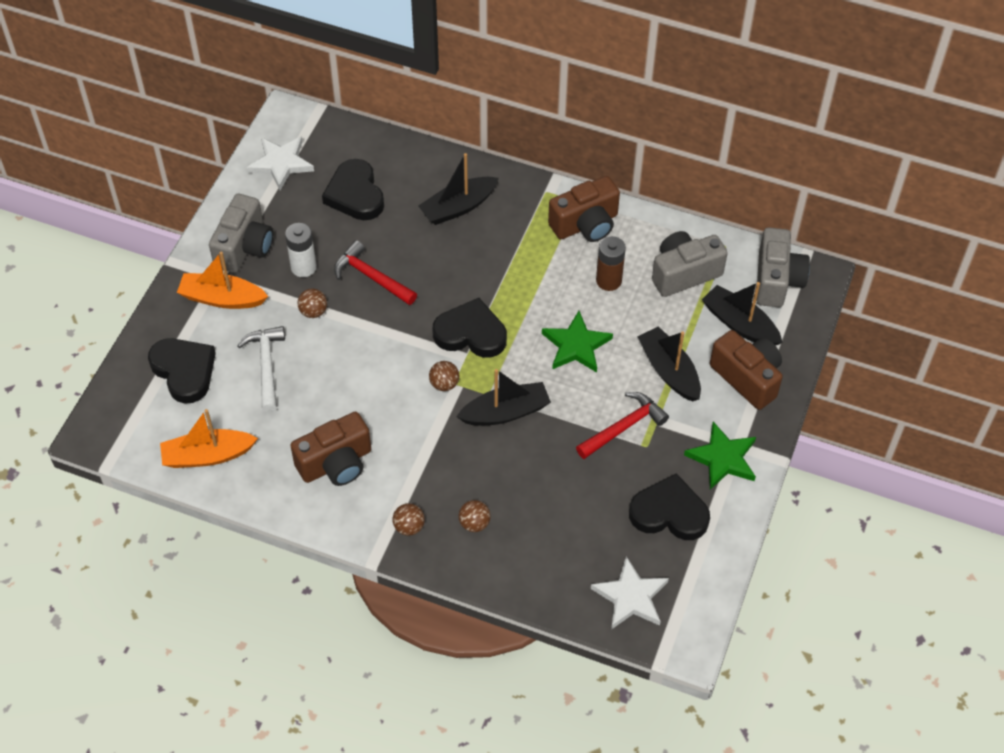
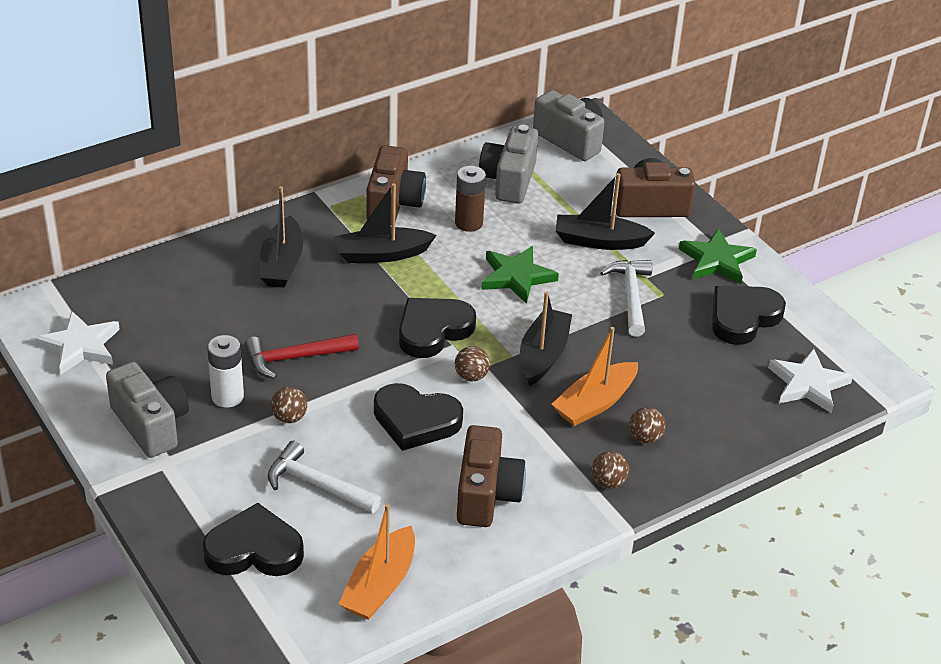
camera: 55 degrees left, 15 degrees down
(222, 298) = (195, 474): orange boat -> orange boat (595, 403)
(355, 194) = (183, 318): black heart -> black heart (415, 421)
(623, 427) = (631, 296): red hammer -> white hammer
(739, 324) = (593, 181): black boat -> black boat (382, 254)

